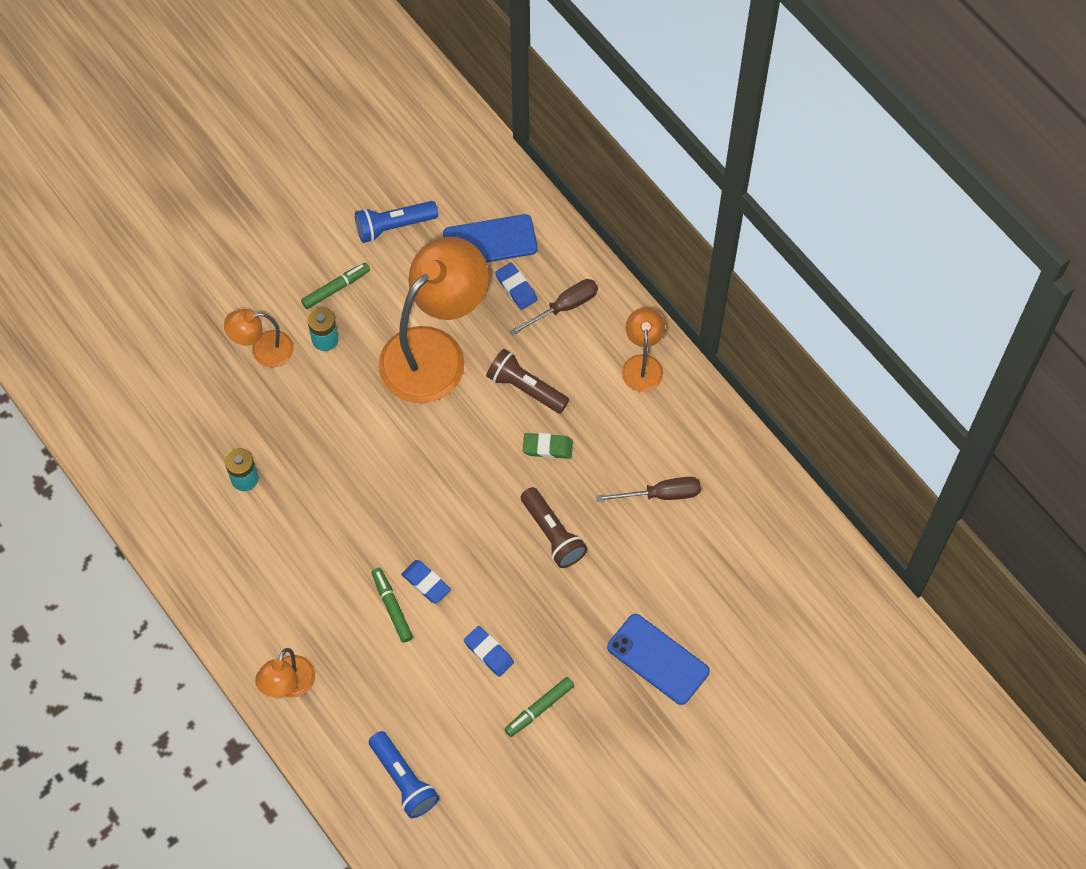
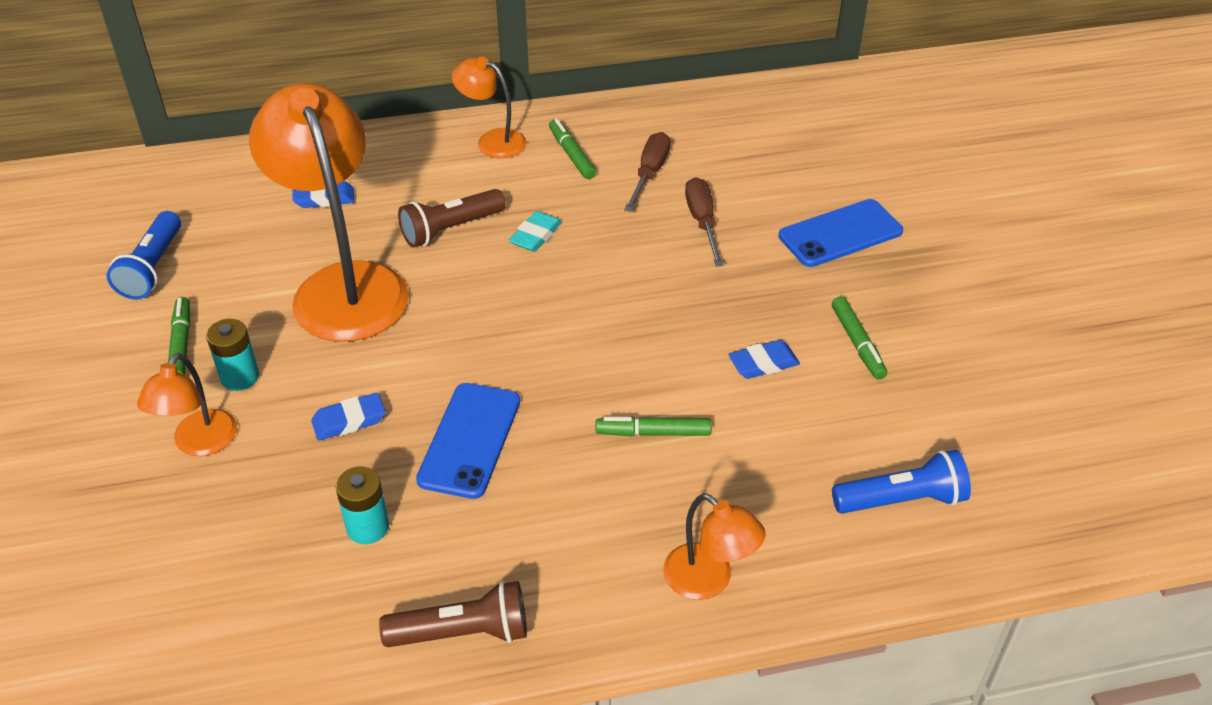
camera: 65 degrees left, 20 degrees down
(426, 583) = (639, 390): blue eraser -> blue eraser (349, 420)
(490, 241) = (250, 200): blue phone -> blue phone (470, 440)
(547, 447) = (536, 235): green eraser -> turquoise eraser
(553, 534) = (644, 264): brown flashlight -> brown flashlight (463, 632)
(564, 307) = (379, 172): brown screwdriver -> brown screwdriver (702, 222)
(655, 428) = (571, 154): none -> green marker

